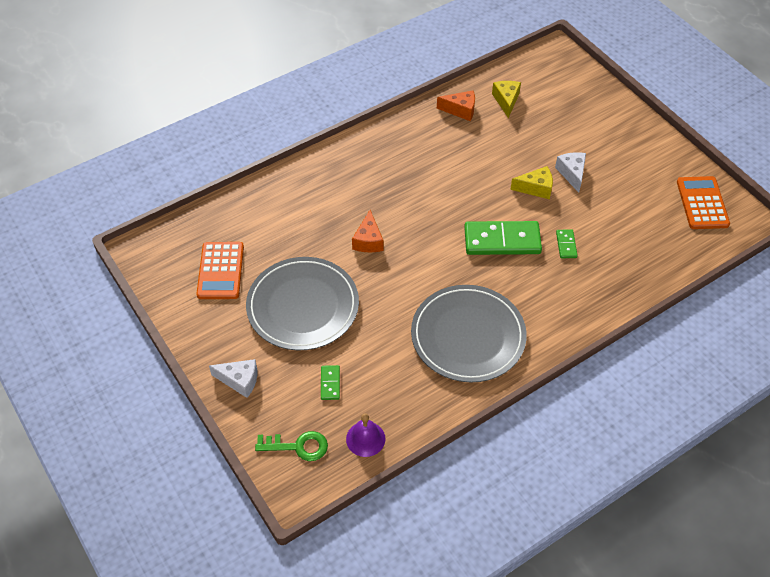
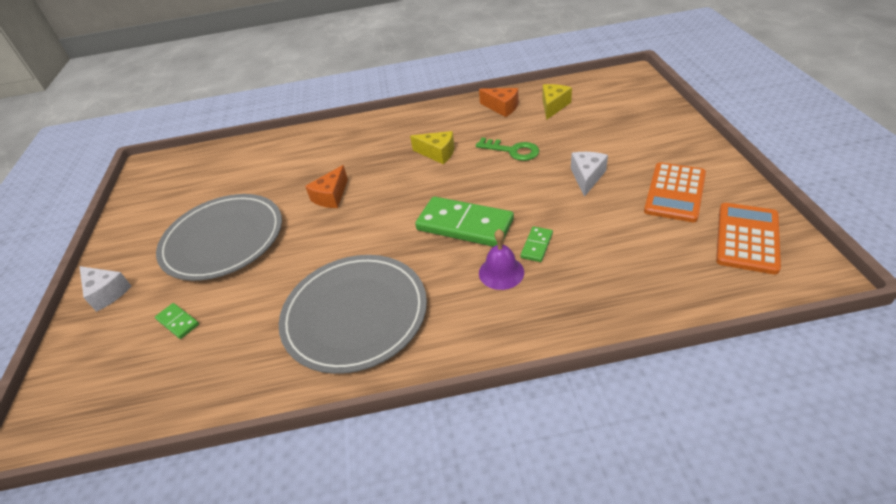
camera: 30 degrees right, 10 degrees down
(220, 271) = (187, 194): orange calculator -> orange calculator (675, 192)
(298, 446) = (87, 380): green key -> green key (512, 151)
(330, 383) = (178, 322): green domino -> green domino turned 75 degrees counterclockwise
(365, 439) = (154, 397): purple bell -> purple bell (501, 272)
(536, 188) = (536, 183): yellow cheese -> yellow cheese (437, 153)

